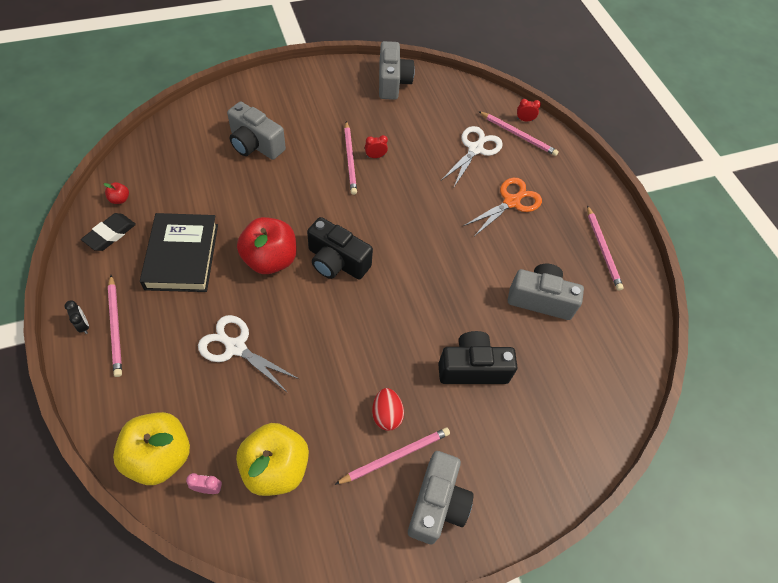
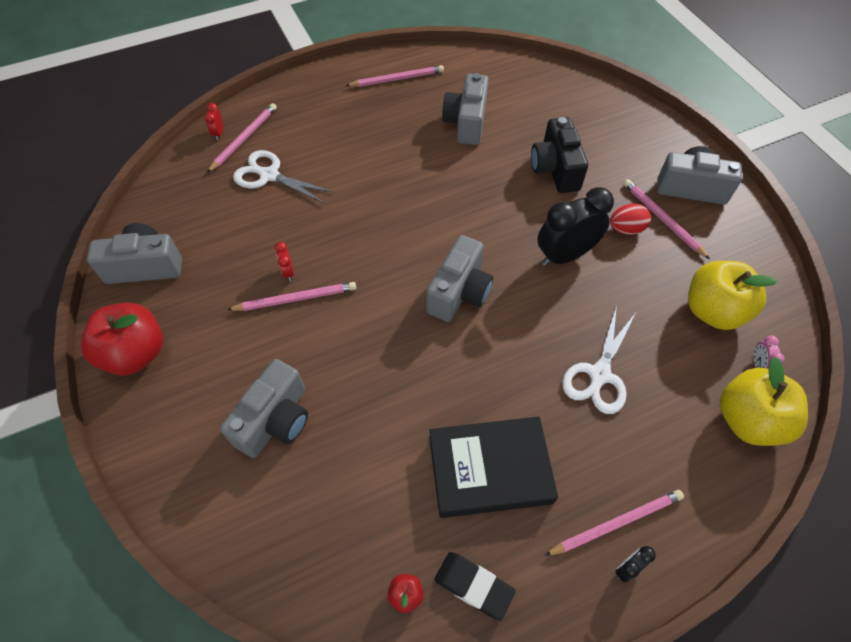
camera: 90 degrees left, 0 degrees up
(270, 259) = (471, 362): red apple -> red apple (136, 353)
(337, 261) = (459, 292): black camera -> grey camera
(362, 351) = (565, 255): none -> black clock
(511, 202) = (346, 143): orange scissors -> none

